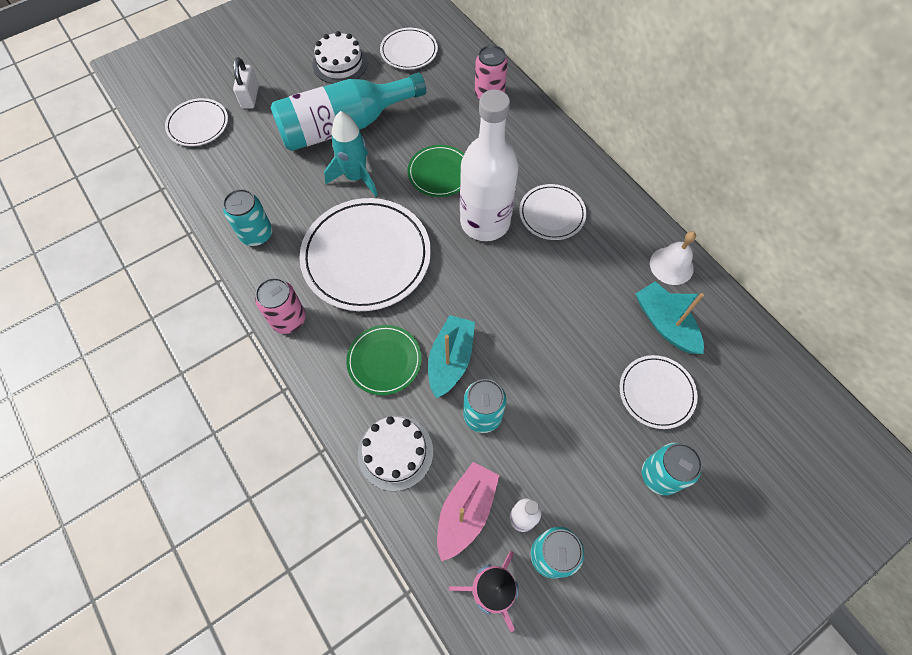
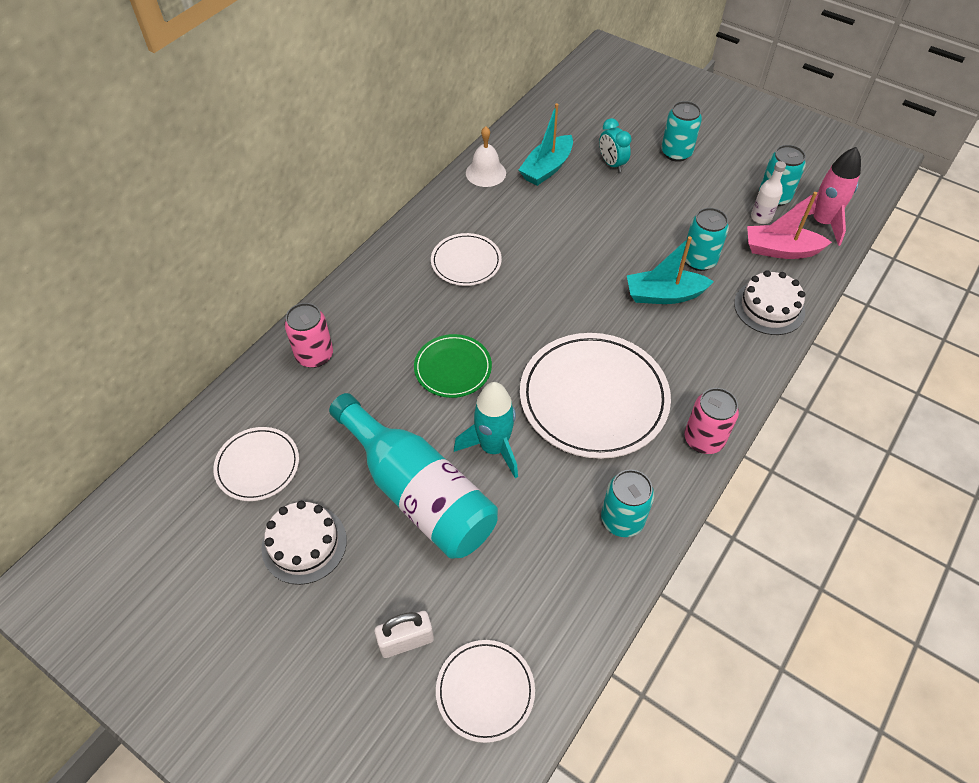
camera: 110 degrees left, 10 degrees down
(384, 361) = (695, 343): green plate -> none
(485, 222) = (501, 311): white bottle -> none
(656, 392) = (612, 164): white plate -> turquoise clock

